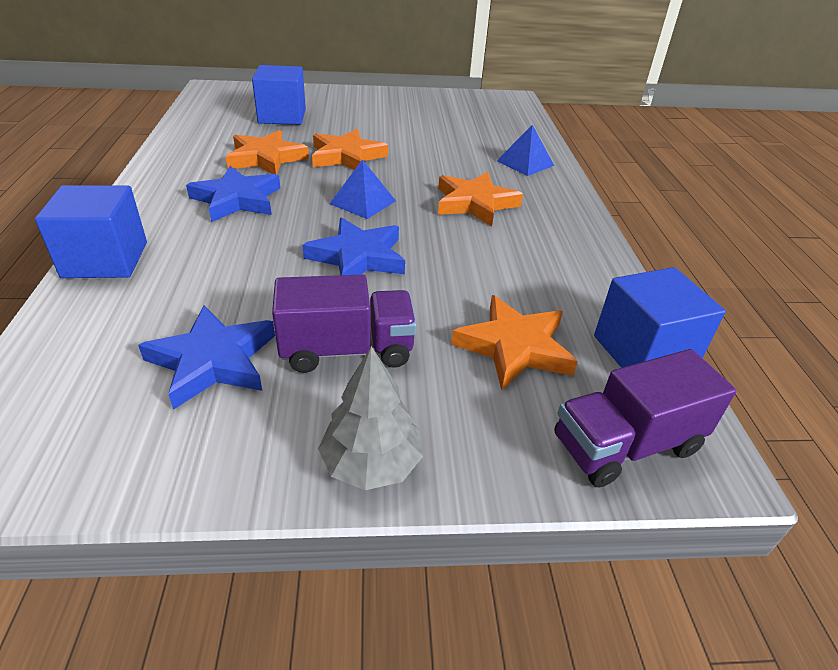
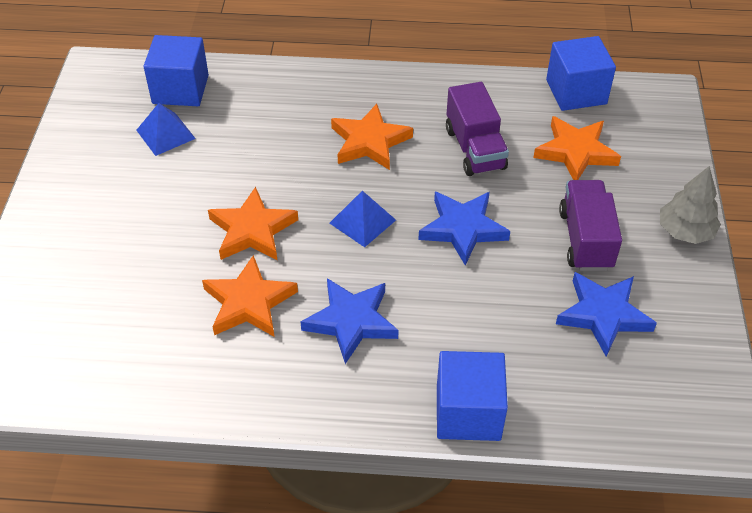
camera: 80 degrees left, 10 degrees up
(282, 116) = (115, 292): blue cube -> blue cube (180, 89)
(525, 163) = (285, 92): blue pyramid -> blue pyramid (165, 134)
(626, 445) = (657, 121): purple truck -> purple truck (475, 149)

